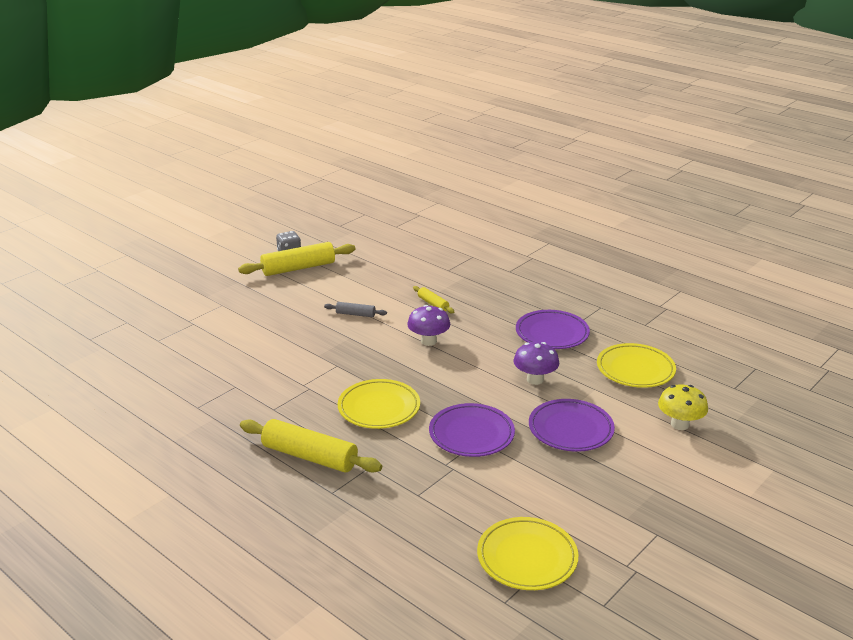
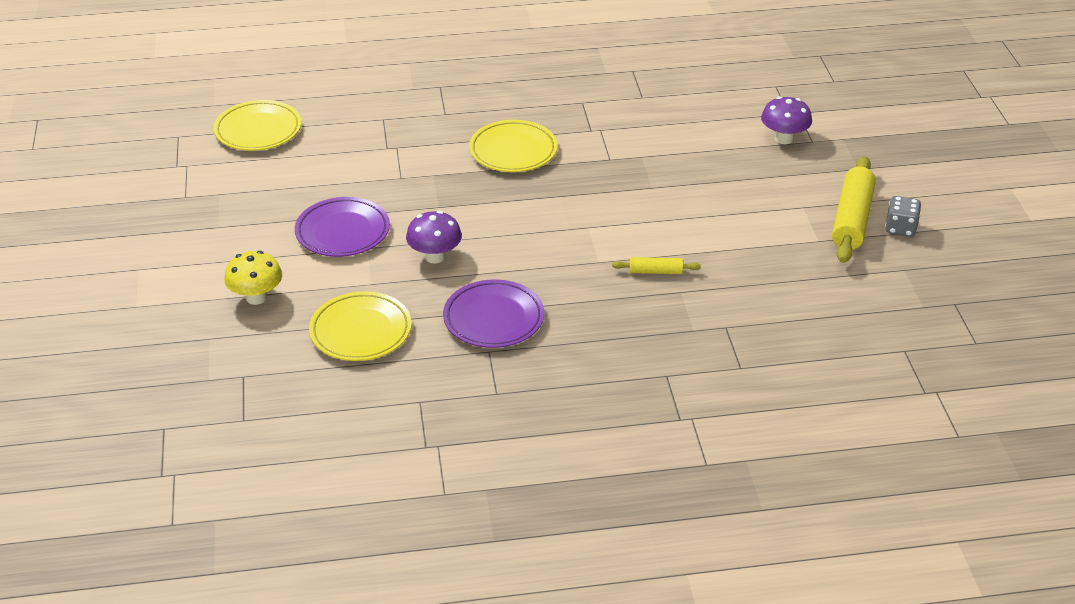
camera: 130 degrees right, 10 degrees up
(309, 456) = (495, 94): yellow rolling pin -> none
(355, 314) = (695, 211): grey rolling pin -> none
(428, 341) = (584, 230): purple mushroom -> purple mushroom (784, 139)
(471, 434) = (412, 178): purple plate -> none

